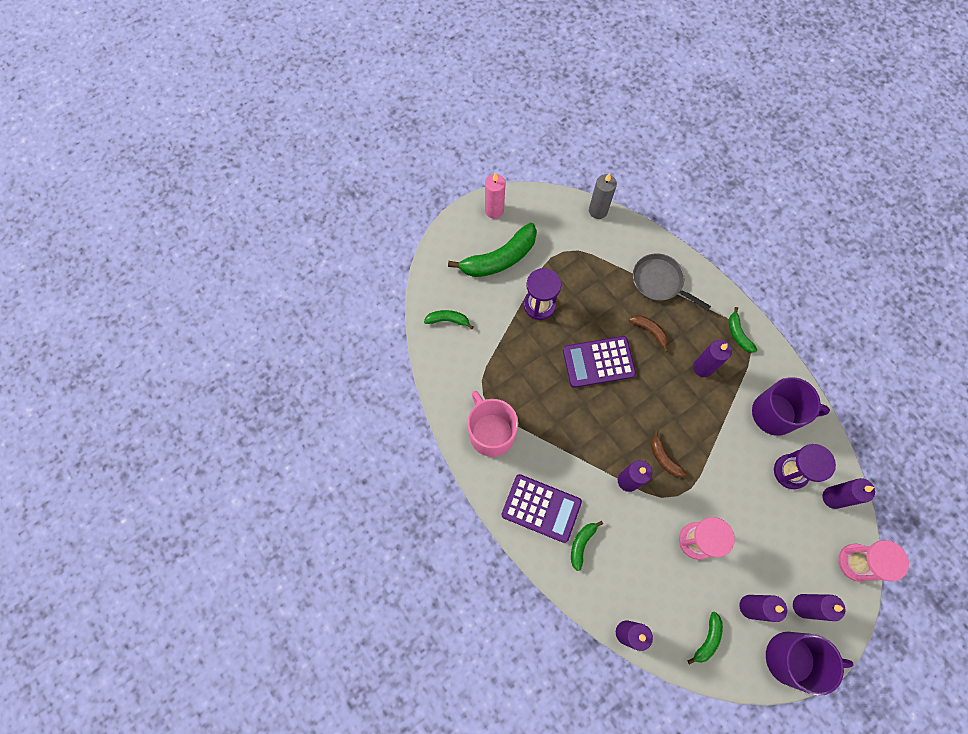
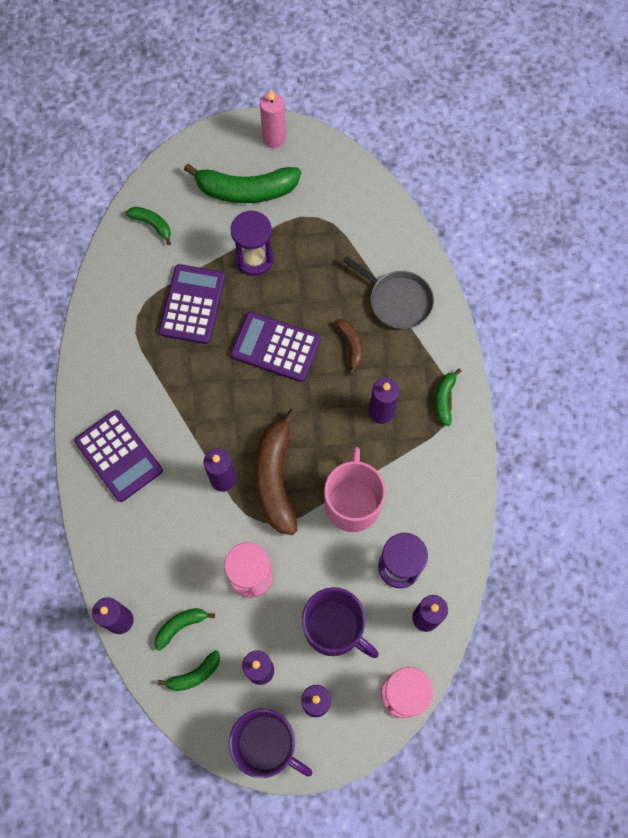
camera: 30 degrees right, 0 degrees up
(491, 432) = (120, 356): pink mug -> pink mug (352, 502)
(518, 363) = (192, 304): none -> purple calculator
(581, 544) = (134, 512): green banana -> green banana (180, 626)
(598, 211) = (383, 194): grey candle -> none
(659, 282) = (397, 301): grey pan -> grey pan turned 150 degrees clockwise
(664, 458) = (275, 479): brown banana -> brown banana, size x2.02
(775, 414) = (425, 501): purple mug -> purple mug (334, 628)

